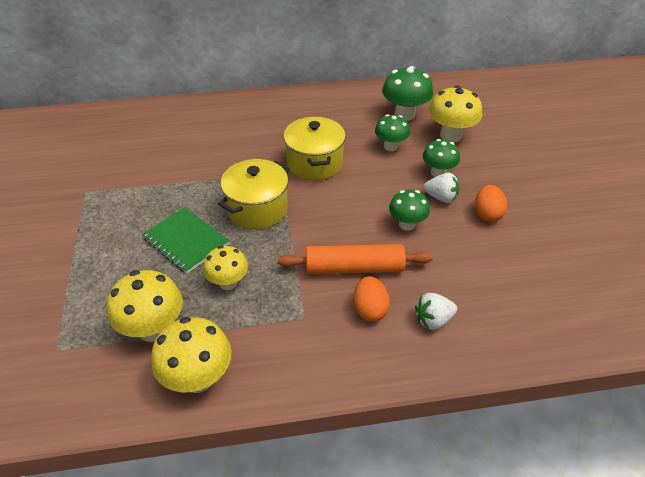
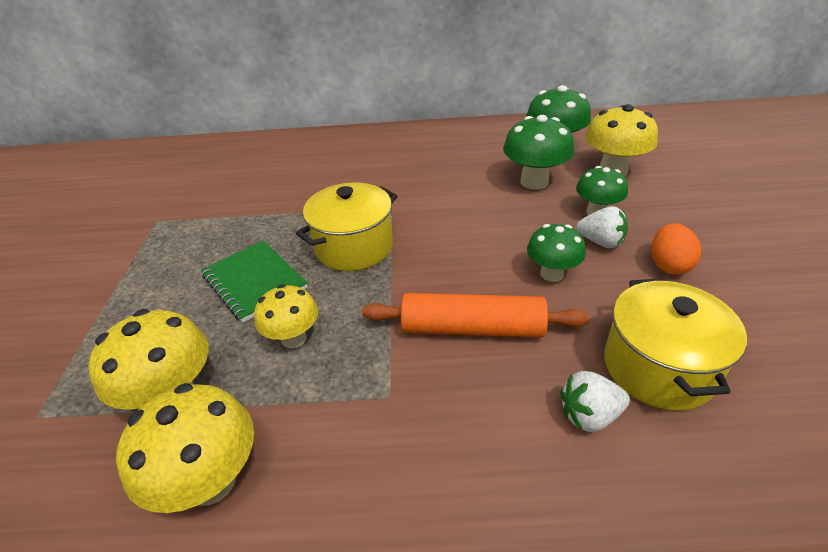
camera: 10 degrees right, 5 degrees down
(314, 163) = (435, 198): yellow pot -> yellow pot (658, 367)
(370, 309) = (490, 391): orange egg -> none
(390, 146) = (534, 182): green mushroom -> green mushroom, size x1.52

